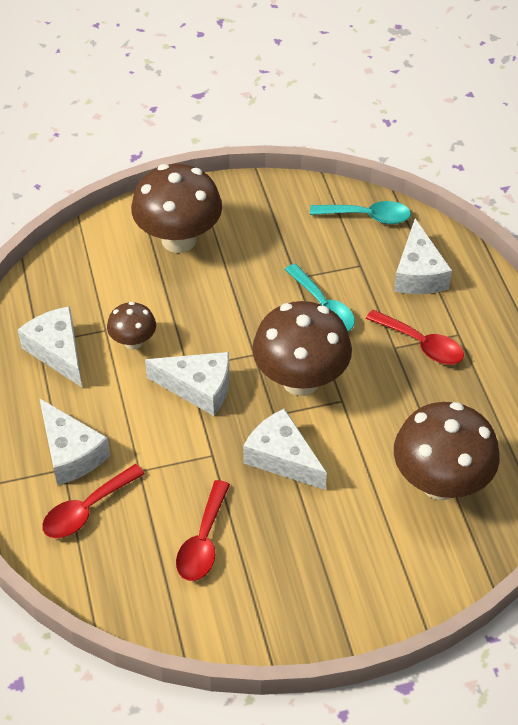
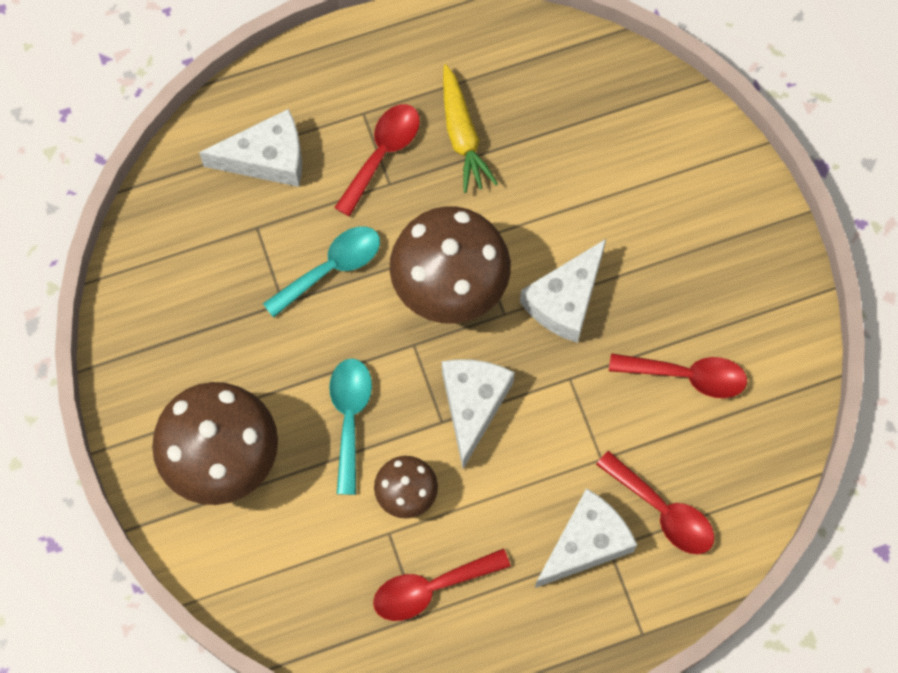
camera: 95 degrees left, 20 degrees up
(57, 351) = (430, 588): white cheese -> red spoon
(368, 216) = (169, 221): turquoise spoon -> turquoise spoon (350, 417)
(438, 398) = (462, 135): none -> yellow carrot
(440, 483) = (579, 133): brown mushroom -> none

